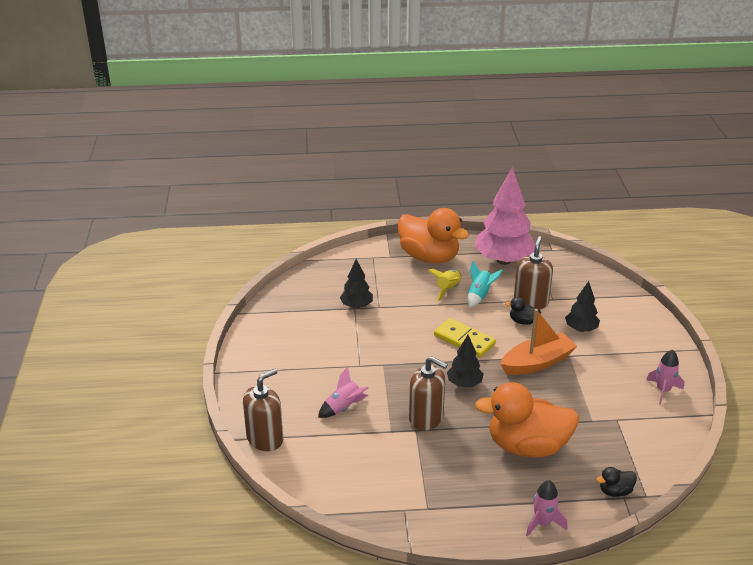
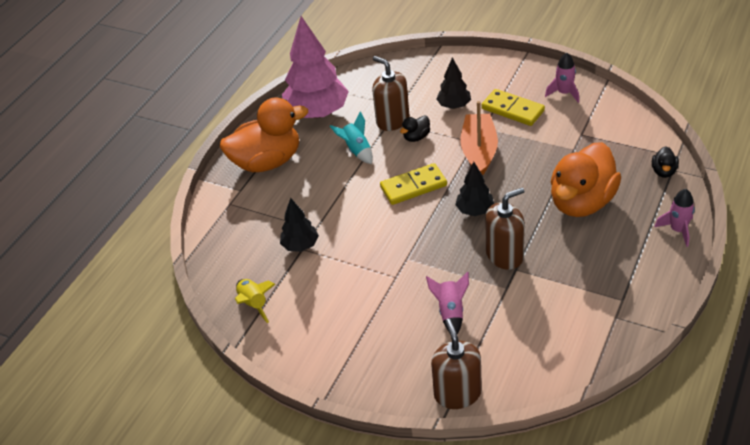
camera: 55 degrees left, 10 degrees up
(448, 289) = (329, 168): yellow rocket -> yellow rocket (254, 304)
(609, 365) = (512, 109): none -> yellow domino

